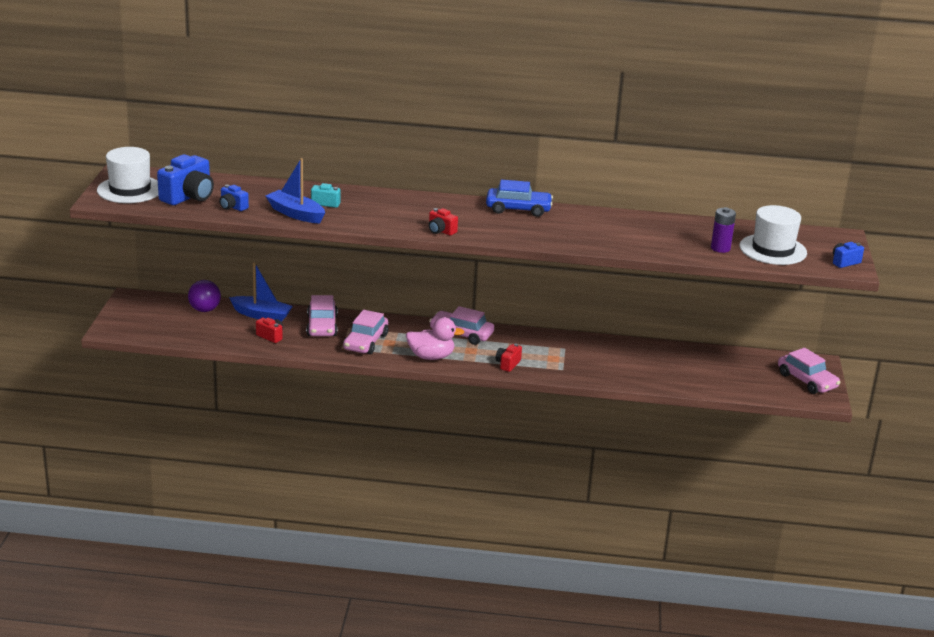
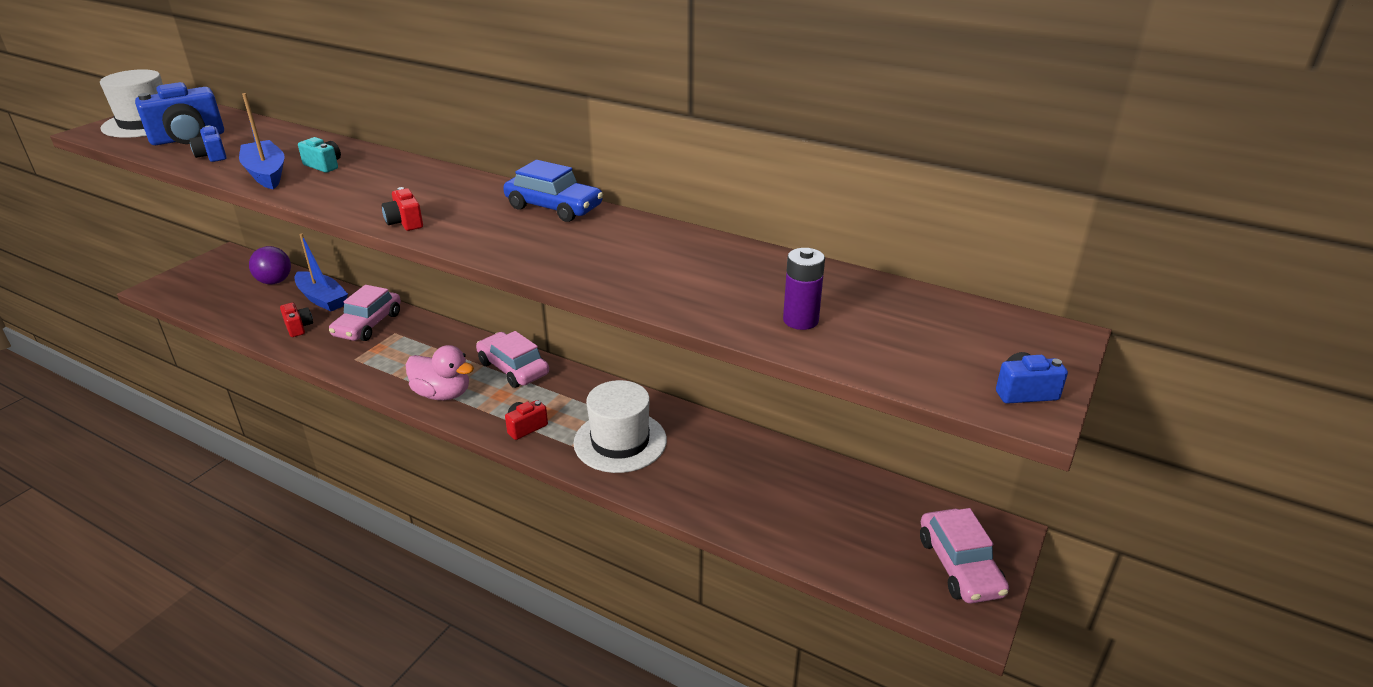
camera: 25 degrees right, 5 degrees up
(366, 342) = (390, 356): pink car -> none
(773, 250) = (897, 340): white hat -> white hat (620, 441)

